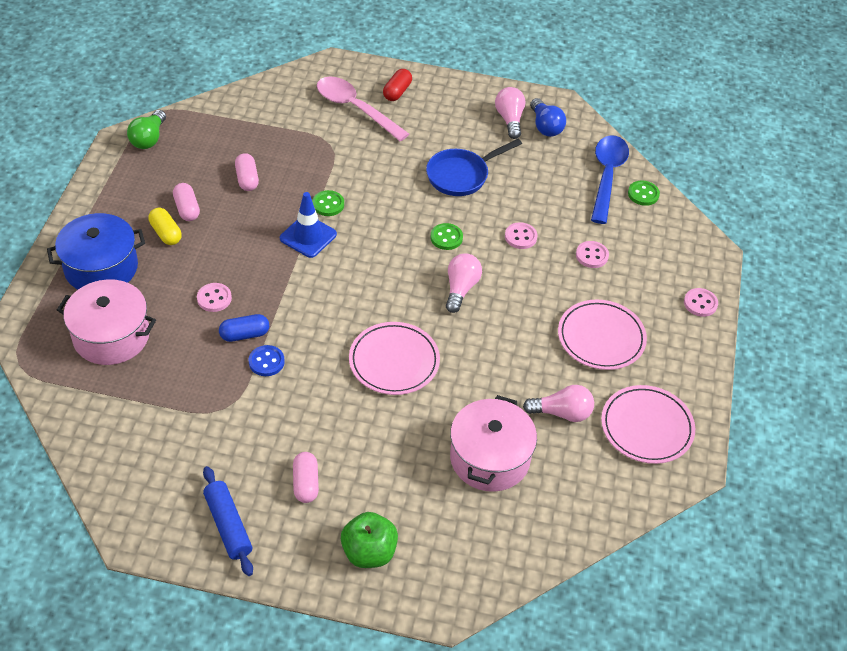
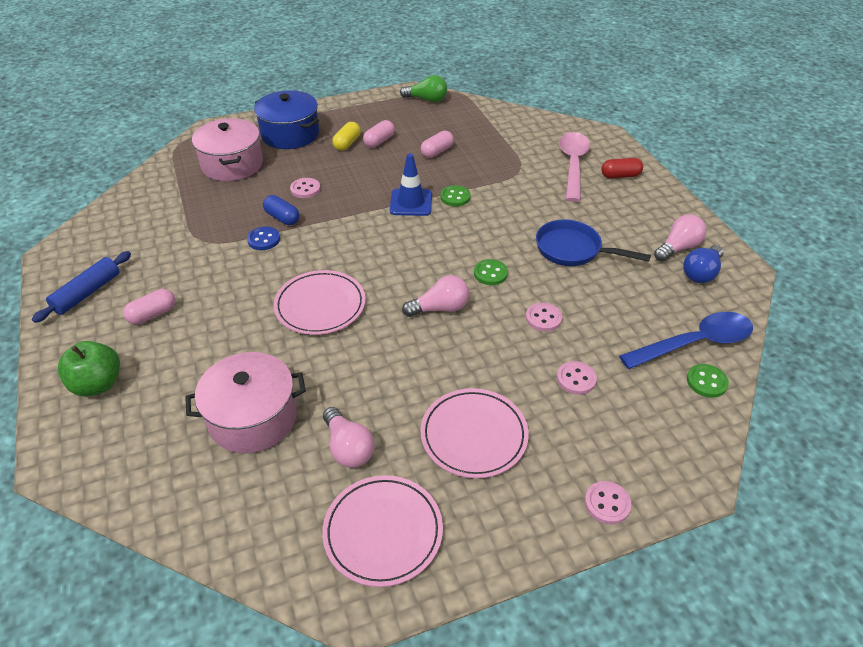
camera: 60 degrees right, 5 degrees down
(149, 139) = (427, 99): green light bulb -> green light bulb turned 150 degrees counterclockwise

